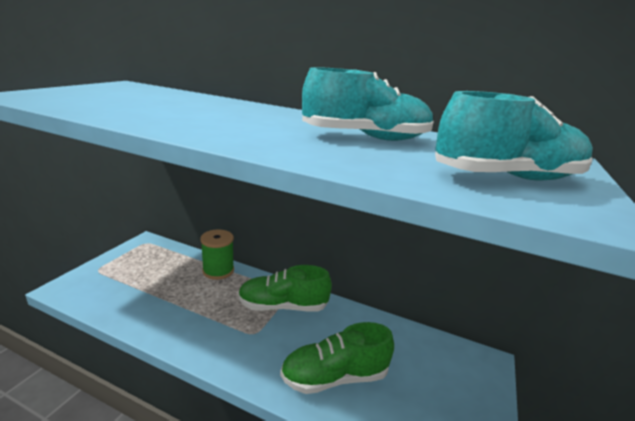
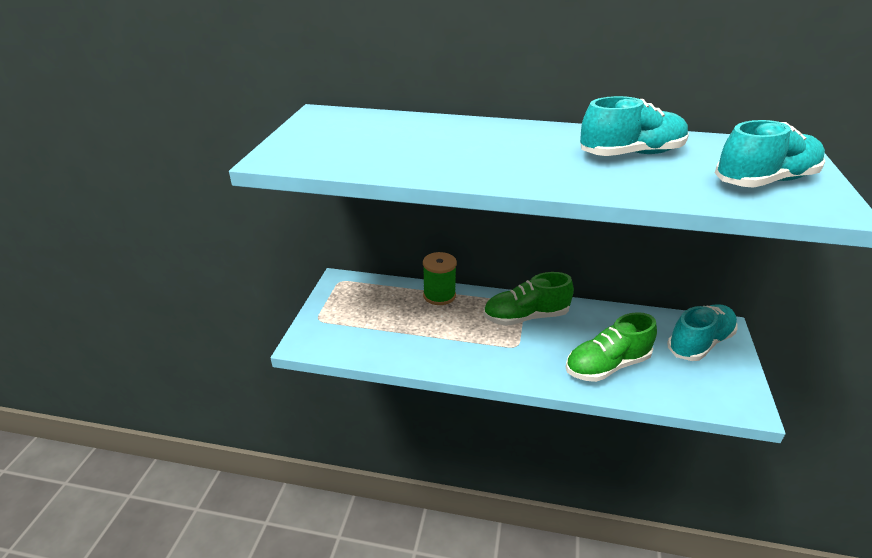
camera: 10 degrees left, 10 degrees up
(451, 374) = (699, 343): none -> turquoise shoe

